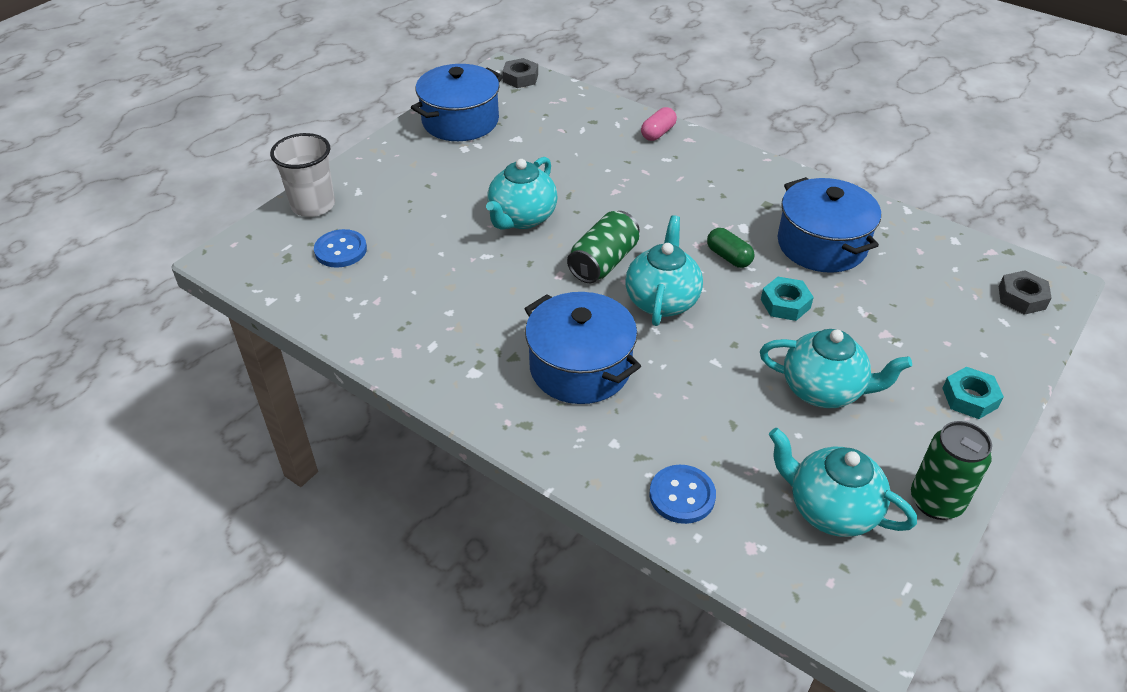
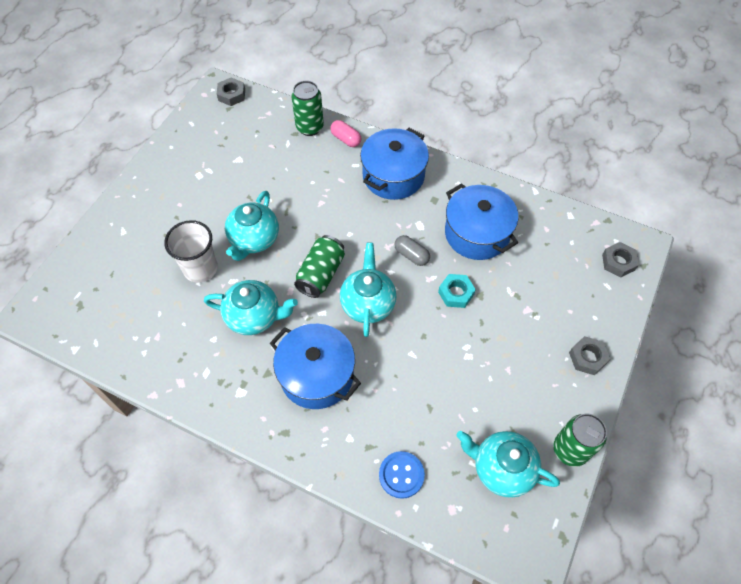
camera: 10 degrees left, 15 degrees up
(313, 205) = (90, 250): white cup -> white cup (200, 268)
(341, 250) = (120, 292): blue button -> none
(460, 121) = (191, 147): blue pot -> blue pot (393, 176)
(613, 117) = (309, 127): none -> green can
(658, 133) = (346, 139): pink capsule -> pink capsule turned 75 degrees counterclockwise
(728, 257) = (411, 255): green capsule -> grey capsule
(823, 390) = (489, 367): turquoise teapot -> turquoise teapot (254, 317)
(969, 398) = (587, 358): turquoise nut -> grey nut

